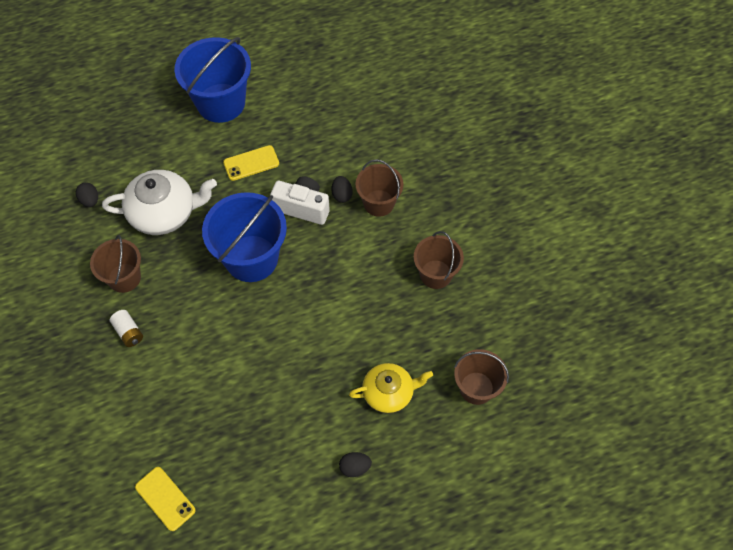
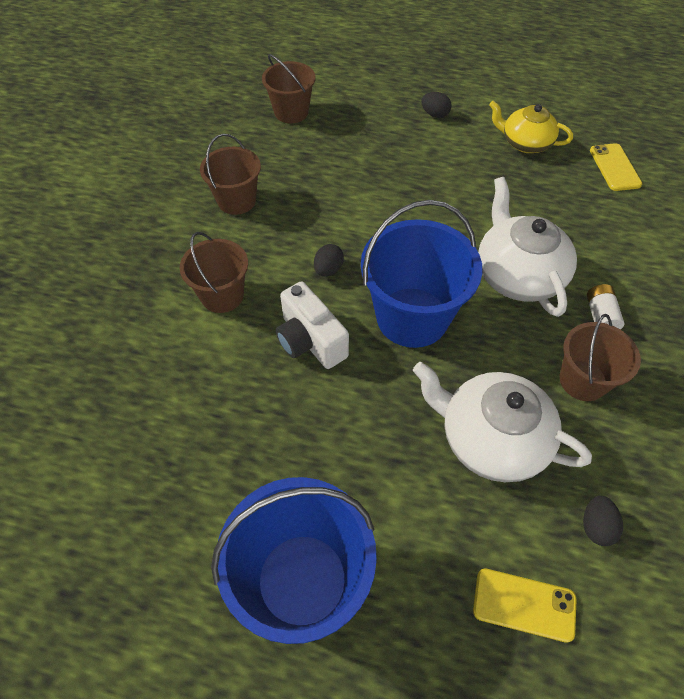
camera: 145 degrees left, 5 degrees down
(198, 333) = (518, 274): none -> white teapot
(251, 163) = (329, 440): yellow phone -> yellow phone (524, 604)
(342, 195) = (253, 328): black egg -> black egg (328, 269)
(389, 393) = (366, 142): yellow teapot -> yellow teapot (525, 143)

